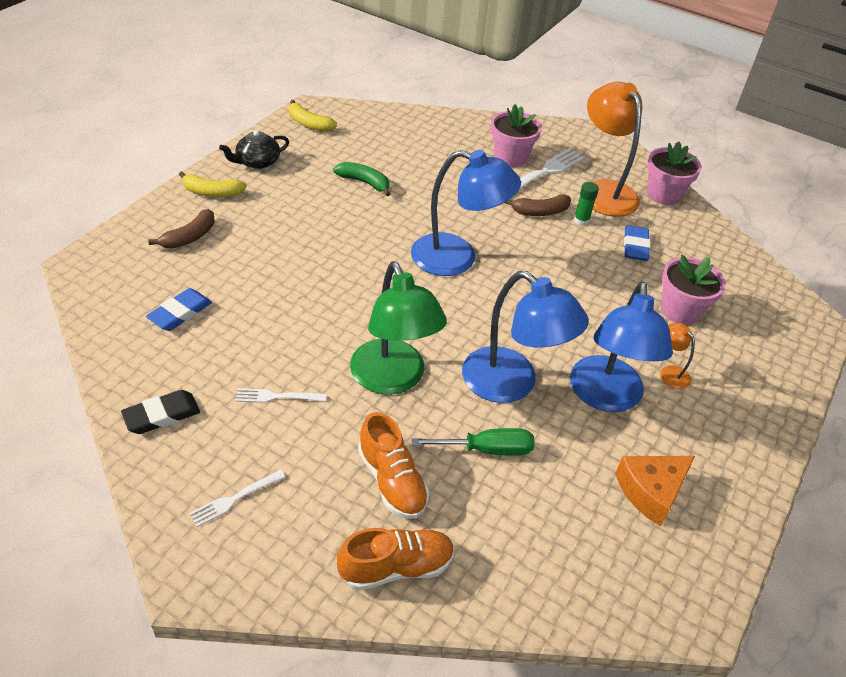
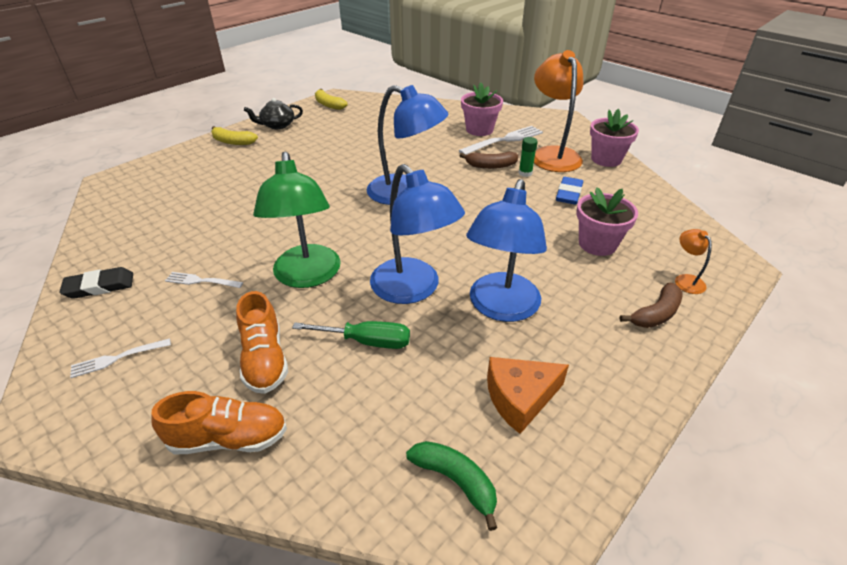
camera: 15 degrees right, 5 degrees down
(180, 313) = (160, 216): blue eraser -> none
(190, 237) = (199, 168): brown banana -> brown banana (656, 314)
(364, 182) = (352, 141): green banana -> green banana (455, 481)
(670, 372) = (573, 293): orange lamp -> orange lamp (685, 280)

